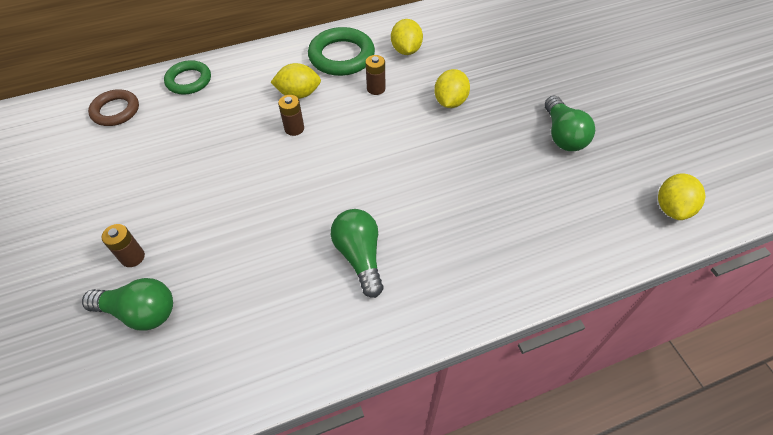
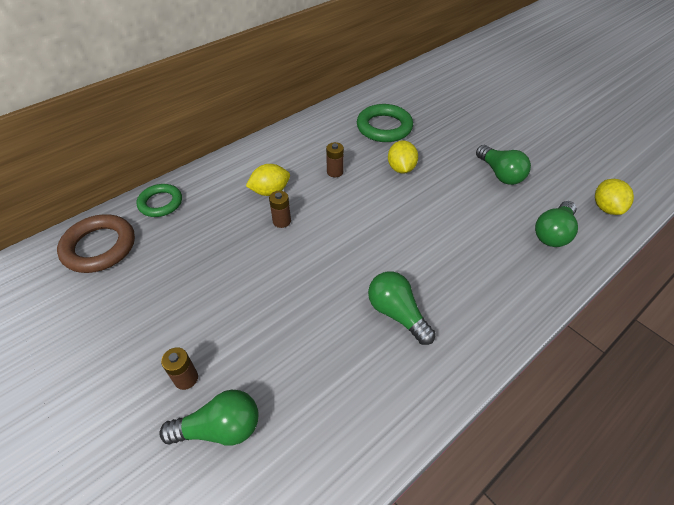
camera: 20 degrees left, 5 degrees down
(116, 111) = (99, 247): brown ring -> brown ring, size x1.51
(341, 56) = (291, 152): green ring -> green ring (384, 127)
(406, 50) = (343, 136): yellow lemon -> none
(586, 220) = (553, 233): none -> green light bulb

